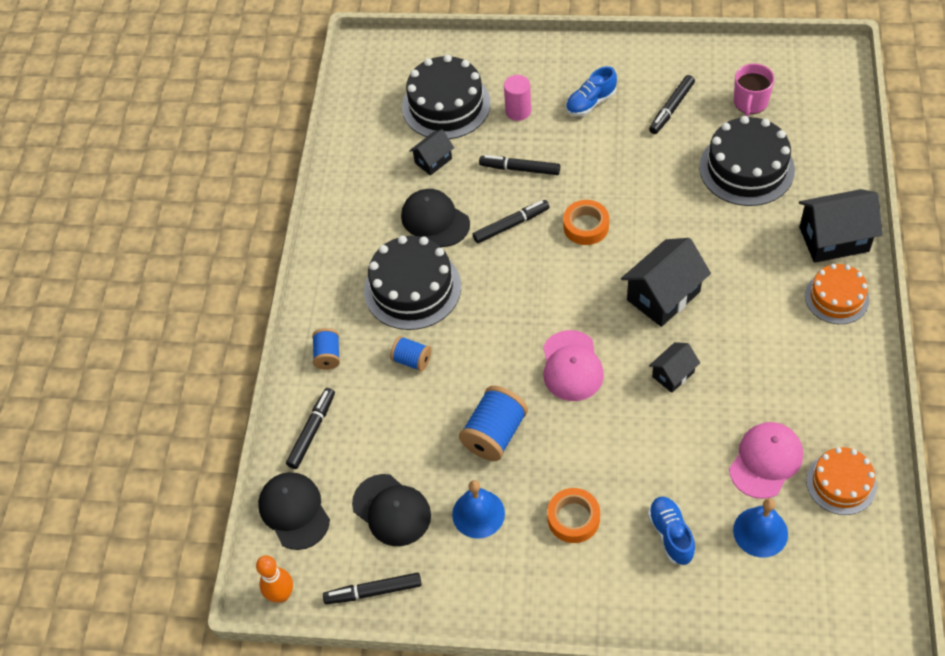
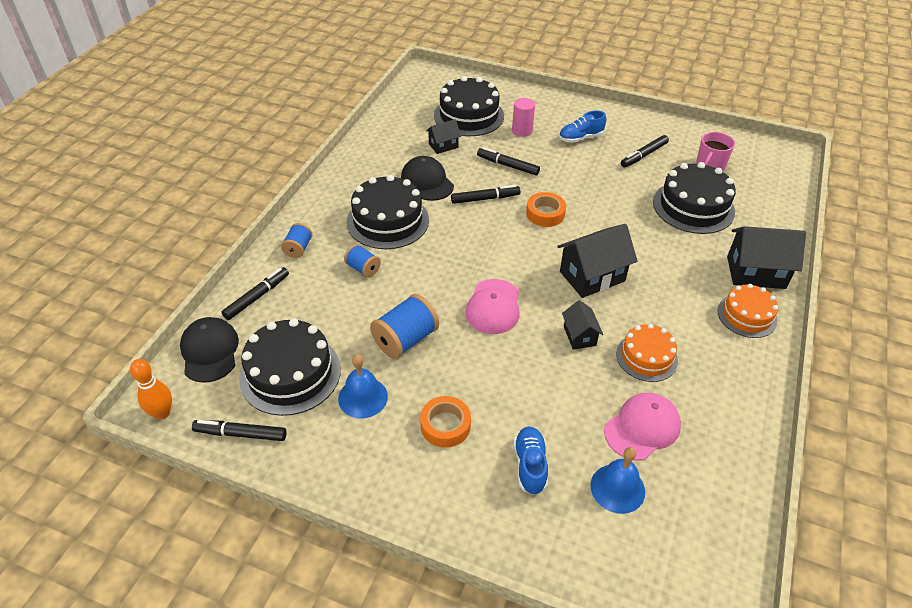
camera: 10 degrees right, 10 degrees down
(392, 510) = (290, 373): black cap -> black cake
(673, 374) = (579, 336): black house -> black house turned 75 degrees counterclockwise
(841, 483) = (710, 467): orange cake -> orange cake (646, 357)

